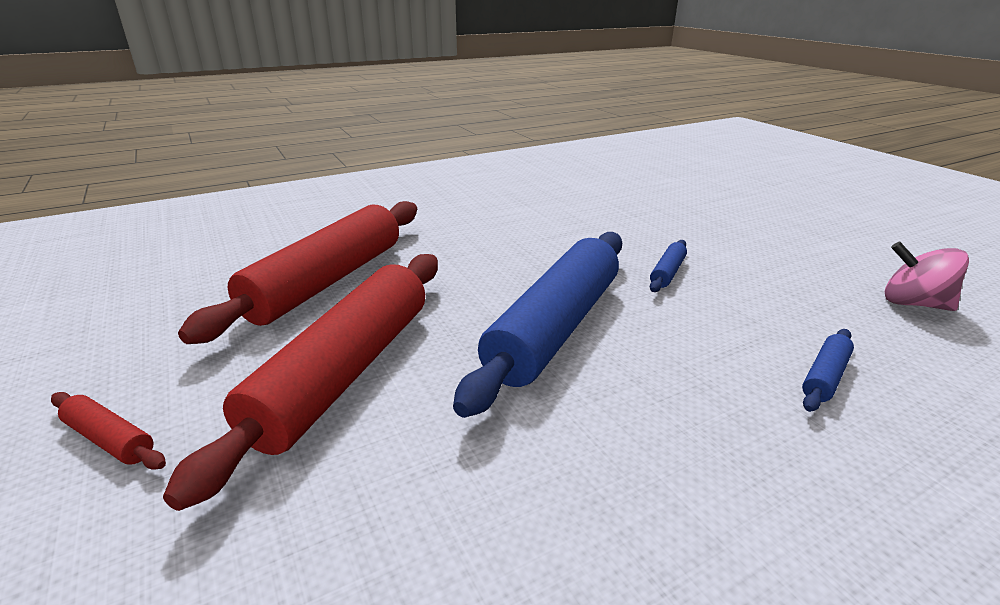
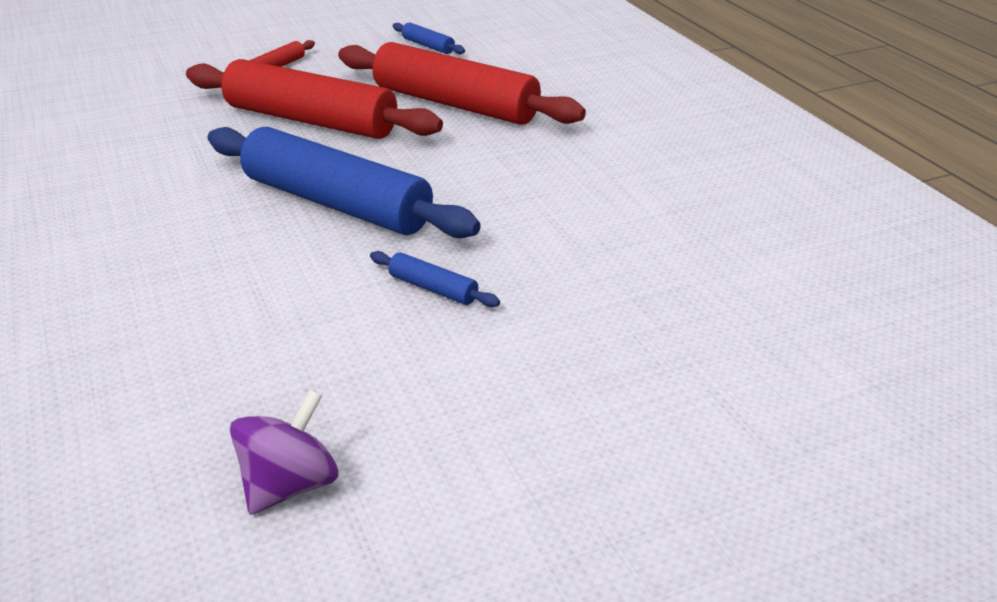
camera: 95 degrees right, 5 degrees up
(825, 376) = (190, 337): blue rolling pin -> blue rolling pin (428, 46)
(913, 303) = (290, 485): pink spinning top -> purple spinning top

